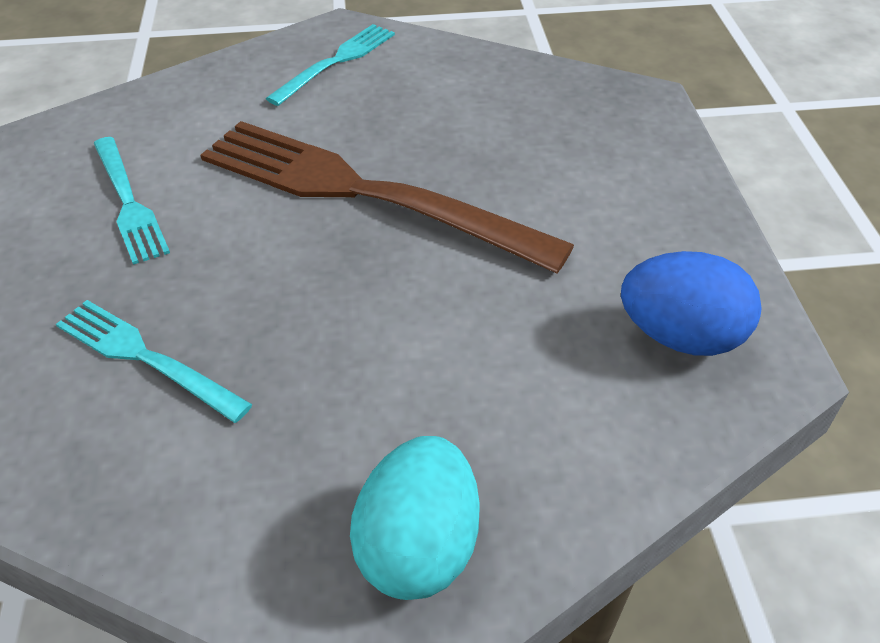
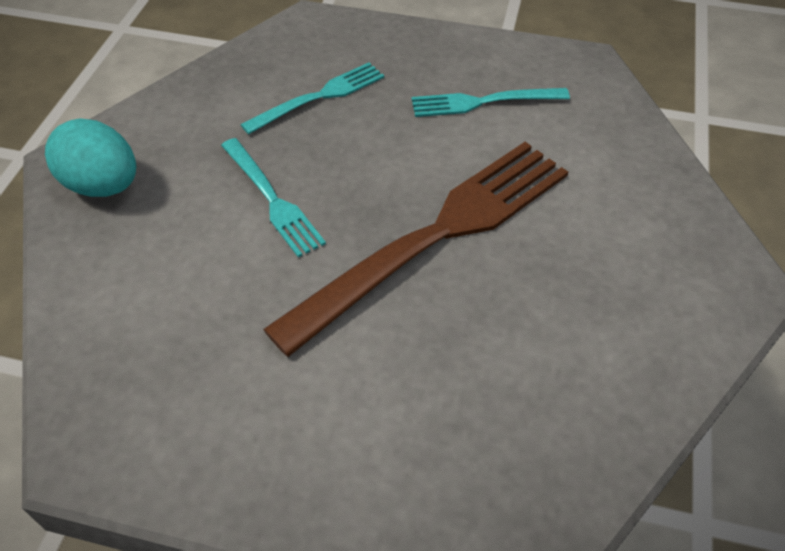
camera: 110 degrees right, 5 degrees up
(337, 61) = (669, 265): turquoise fork -> turquoise fork (273, 200)
(680, 336) = (150, 396): blue egg -> none

